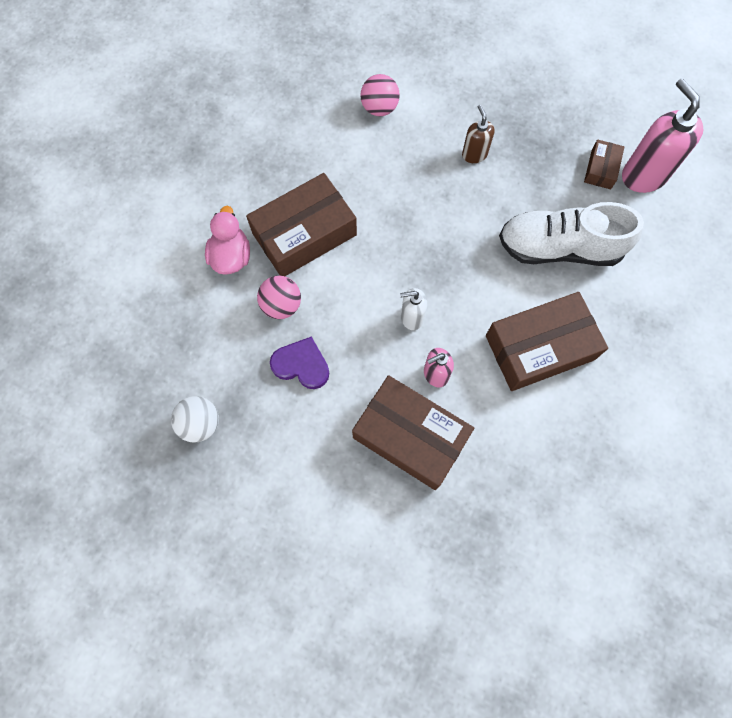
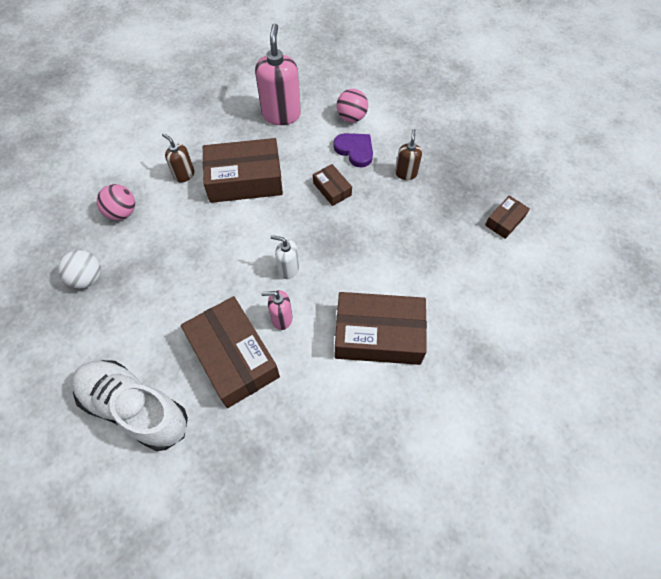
camera: 25 degrees right, 10 degrees down
(231, 256) = (184, 175): pink duck -> brown soap dispenser
(281, 305) = (198, 221): pink ball -> pink ball (122, 212)
(301, 365) = (185, 268): purple heart -> purple heart (355, 150)
(406, 205) = (332, 189): none -> brown box
(559, 248) = (437, 266): white shoe -> white shoe (135, 408)
(643, 175) = (539, 239): pink soap dispenser -> pink soap dispenser (281, 114)

